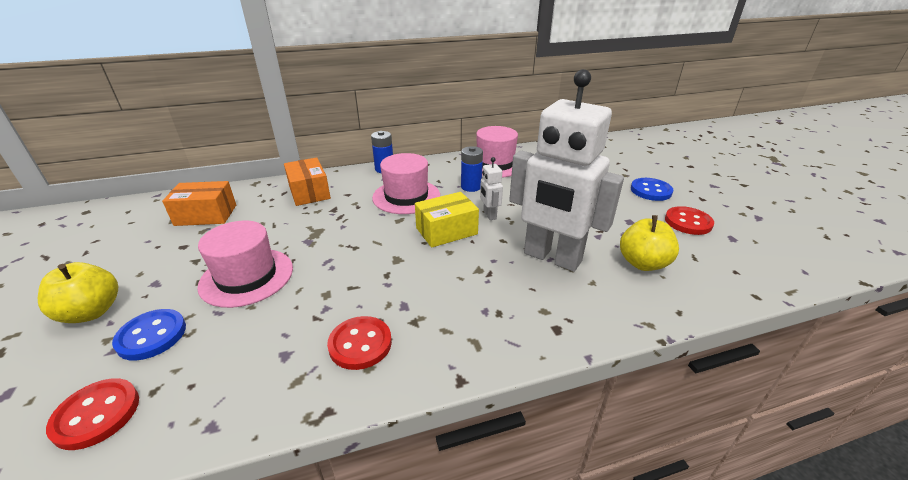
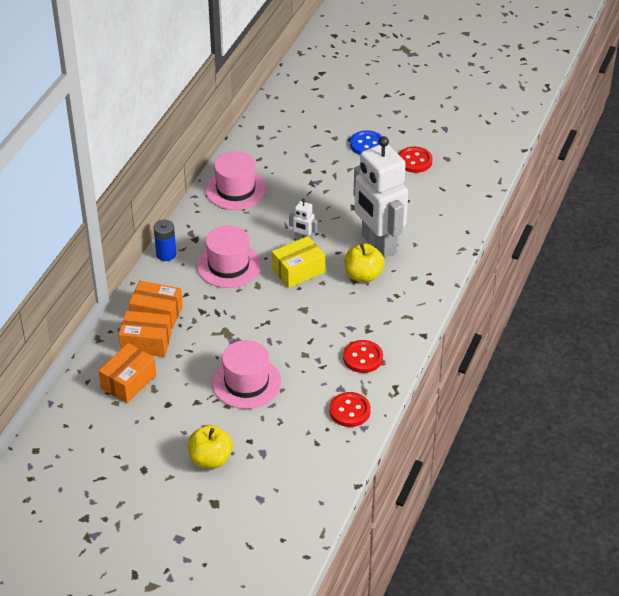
camera: 50 degrees left, 10 degrees up
(96, 414) = (314, 465): red button -> red button (349, 411)
(151, 336) = (266, 436): blue button -> none
(267, 202) = (146, 342): none -> orange box
(446, 231) = (298, 271): yellow box -> yellow box turned 45 degrees clockwise
(471, 187) = (255, 225): blue battery -> none
(552, 258) = (378, 244): white robot -> white robot turned 75 degrees clockwise
(642, 263) = (423, 212): yellow apple -> yellow apple (363, 275)

